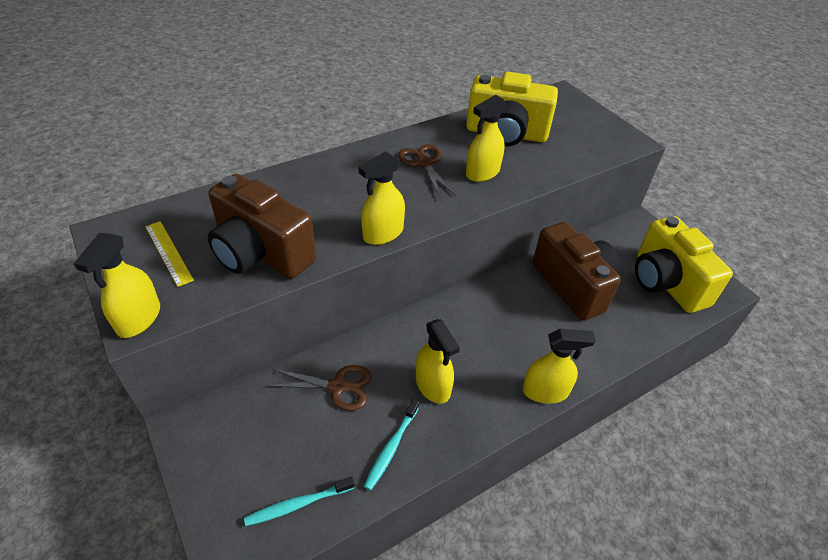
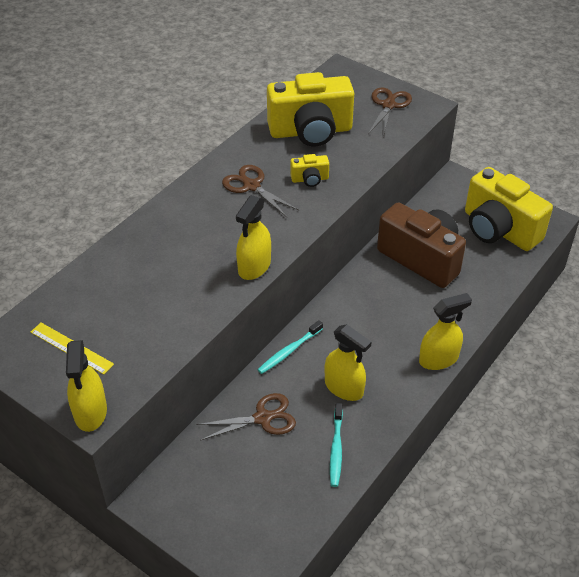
camera: 20 degrees left, 0 degrees up
(261, 253) = (157, 320): brown camera -> none
(298, 504) = (285, 519): turquoise toothbrush -> turquoise toothbrush (289, 351)
(482, 173) = (310, 179): yellow spray bottle -> yellow camera
(593, 132) = (388, 105): none -> brown scissors

